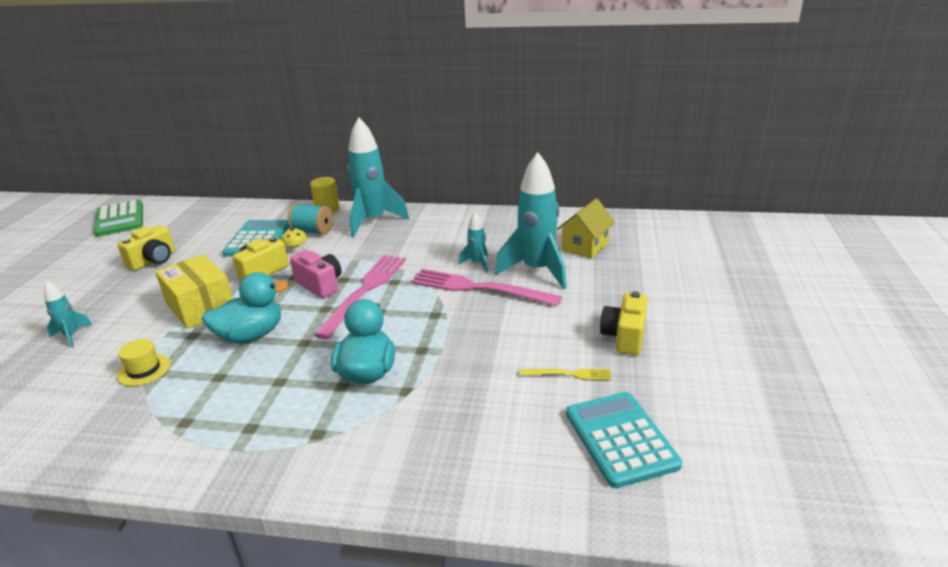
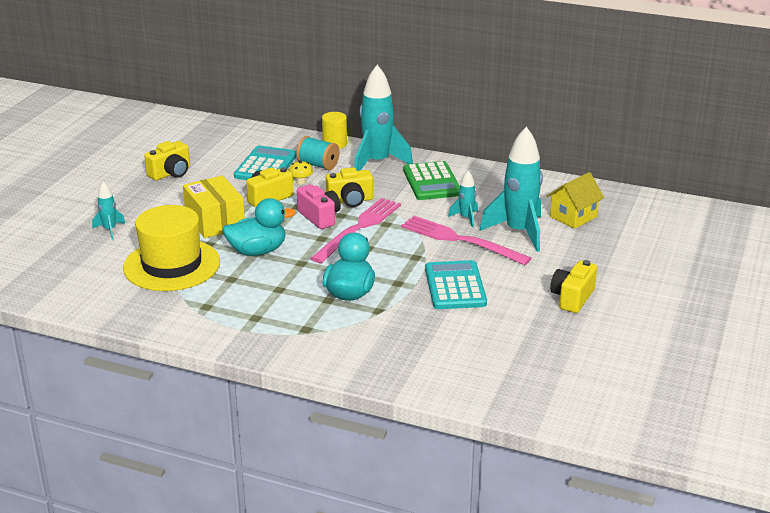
camera: 10 degrees right, 0 degrees up
(120, 219) = (135, 127): green calculator -> green calculator (432, 182)
(144, 370) = (172, 265): yellow hat -> yellow hat, size x2.36
(351, 262) = (350, 201): none -> yellow camera
(569, 374) = (513, 318): yellow fork -> none
(620, 439) = (534, 366): turquoise calculator -> turquoise calculator (455, 286)

